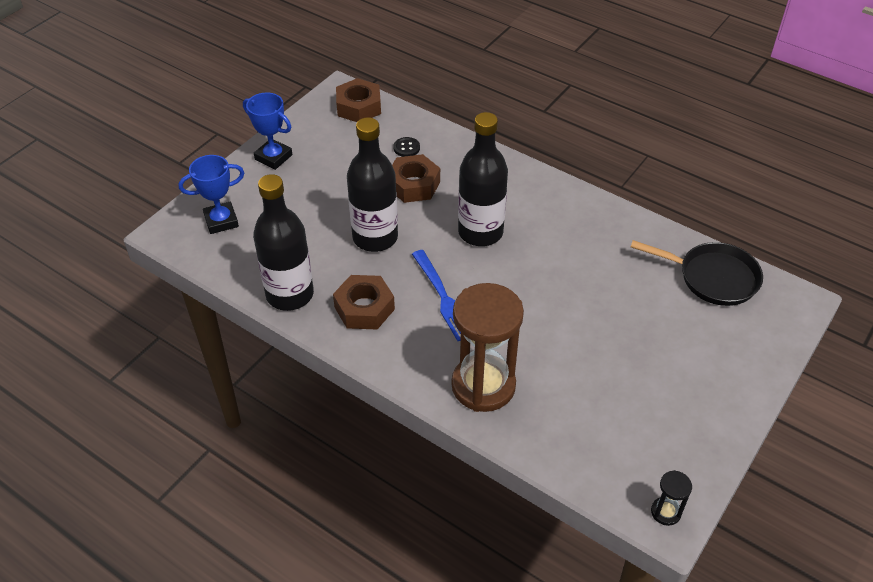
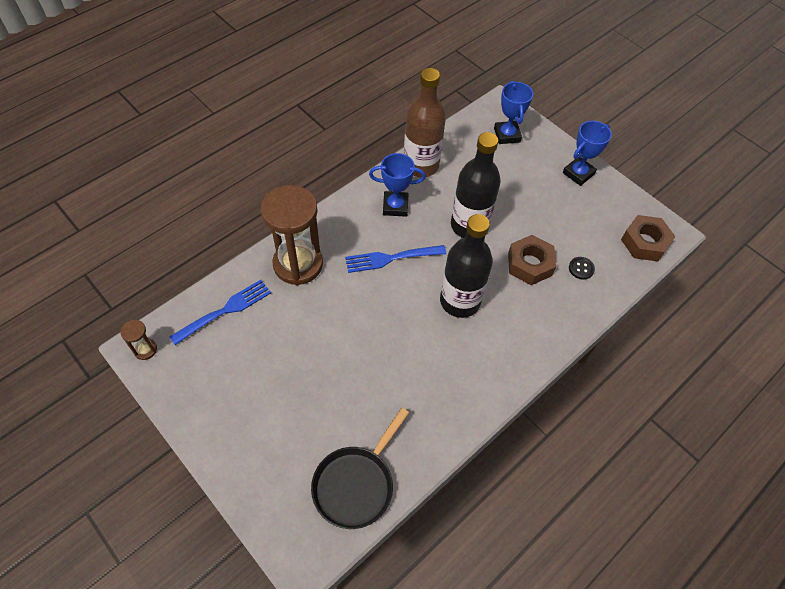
camera: 100 degrees right, 10 degrees up
(290, 294) = (421, 165): black bottle -> brown bottle
(364, 308) = (395, 206): brown nut -> blue trophy
(578, 443) = (224, 311): none -> blue fork
(665, 512) = (145, 350): black hourglass -> brown hourglass

